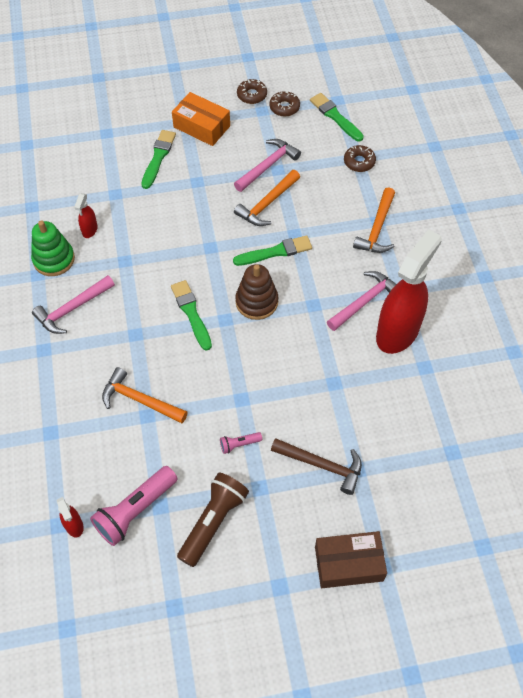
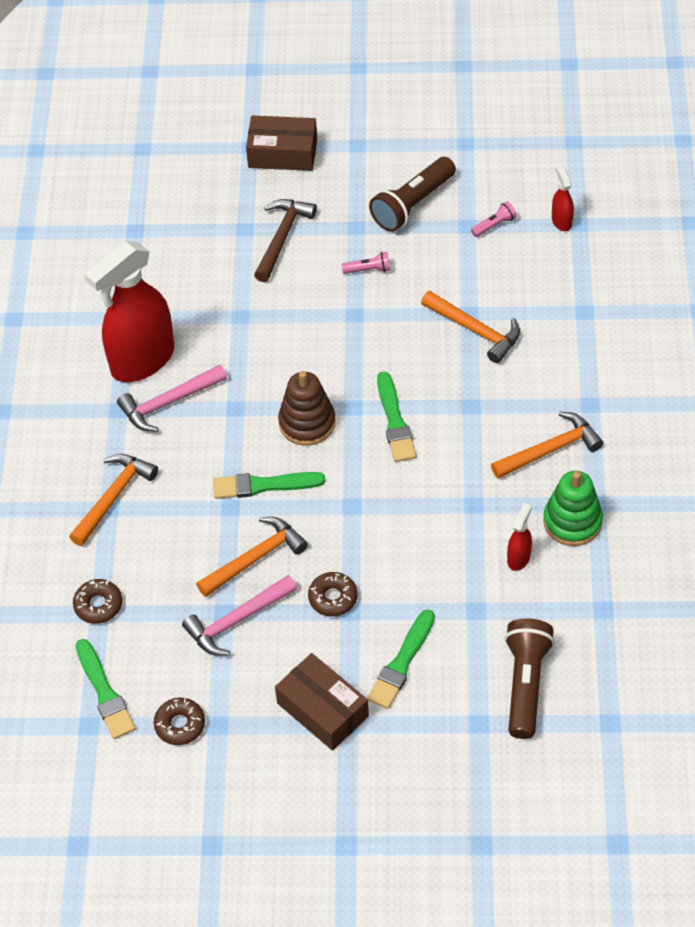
camera: 165 degrees left, 5 degrees down
(72, 309) = (550, 450): pink hammer -> orange hammer
(79, 157) = (525, 684): none -> brown flashlight
(135, 511) = (494, 225): pink flashlight -> pink flashlight, size x0.47
(201, 126) = (323, 709): orange box -> brown box
(252, 95) = (226, 759): brown donut -> brown donut (333, 598)
(322, 465) = (282, 238): brown hammer -> brown hammer turned 75 degrees clockwise

